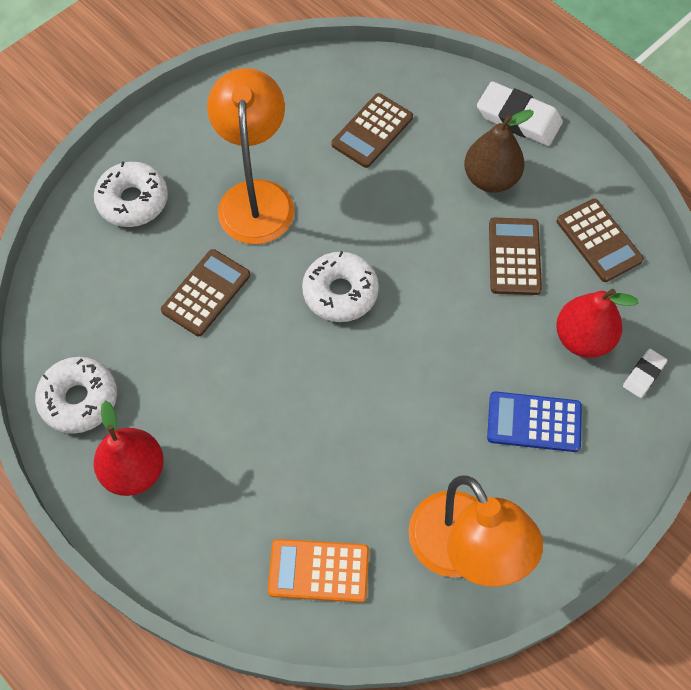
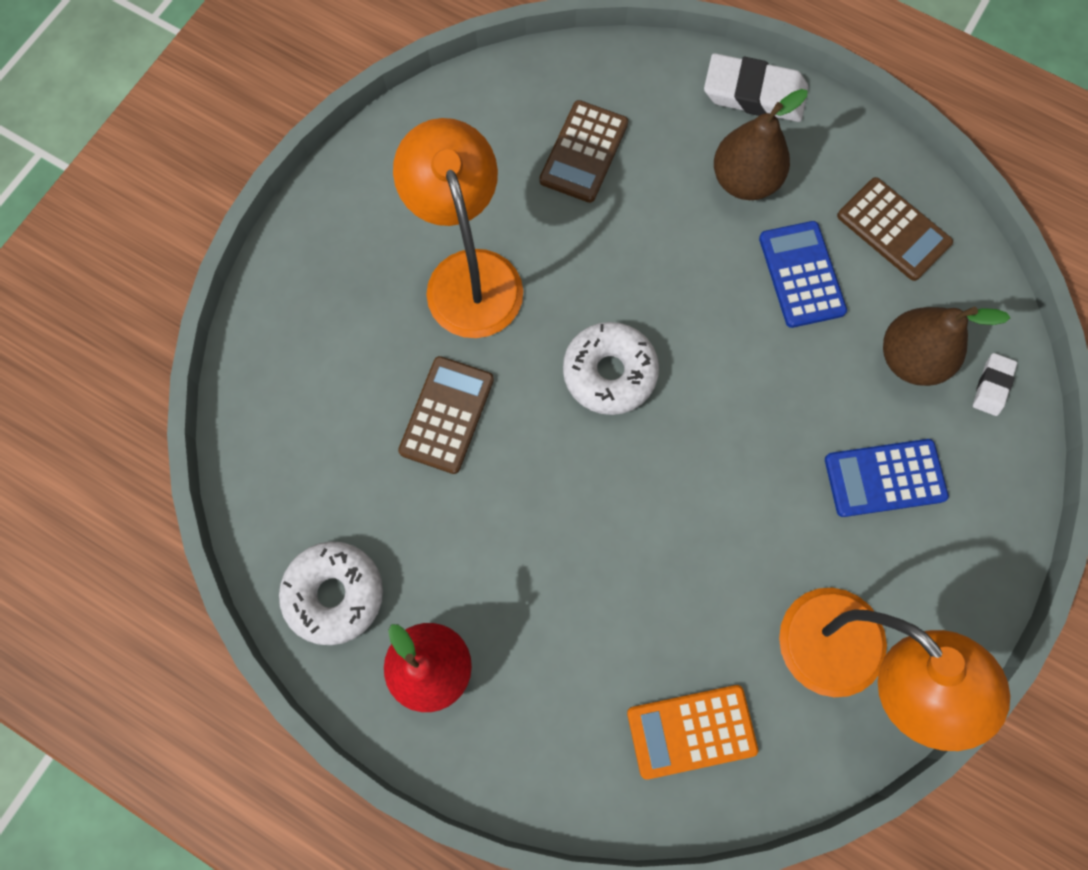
camera: 15 degrees left, 10 degrees up
(133, 201) = (317, 316): white donut -> none
(514, 257) = (801, 275): brown calculator -> blue calculator
(583, 338) = (910, 358): red pear -> brown pear

